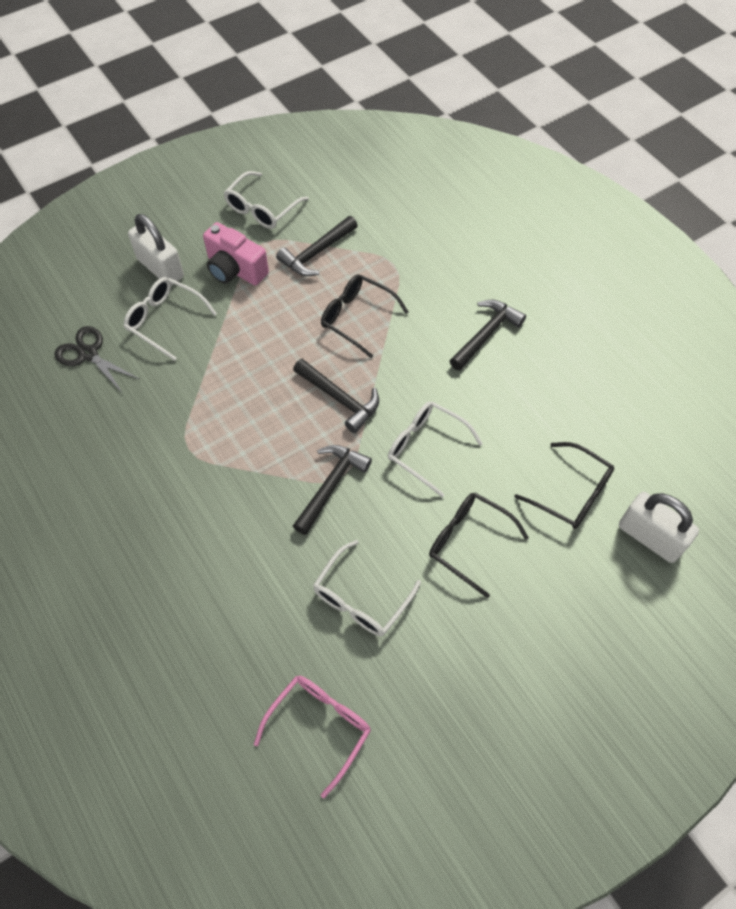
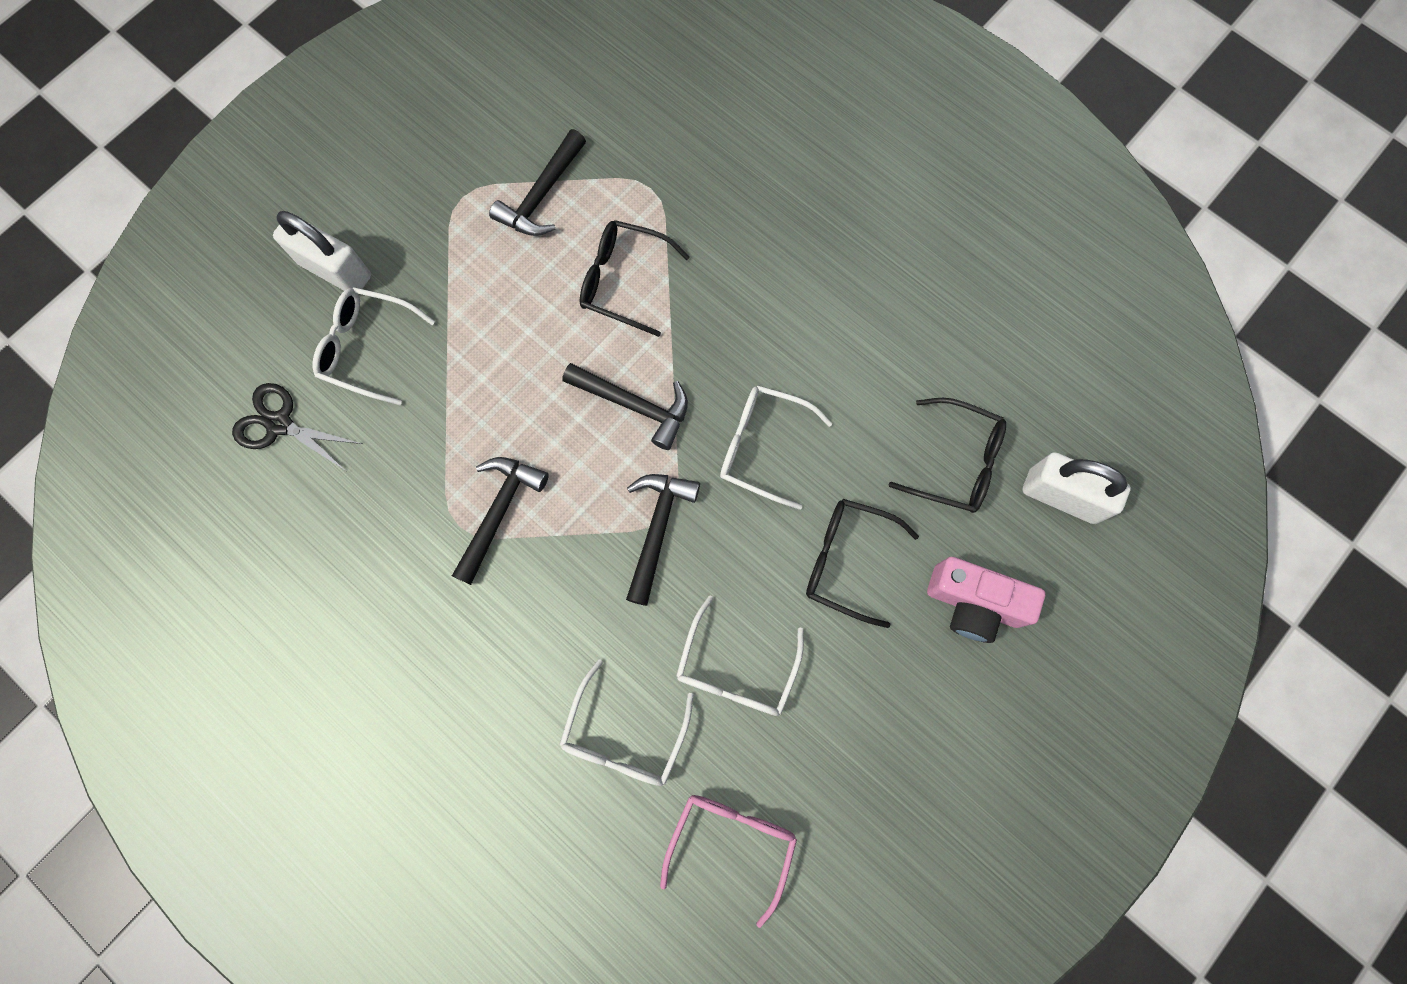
camera: 15 degrees left, 15 degrees up
(235, 269) = (438, 247): pink camera -> pink camera (973, 603)
(262, 208) = (446, 142): white glasses -> white glasses (625, 734)
(486, 334) = (798, 265): black hammer -> black hammer (499, 513)

